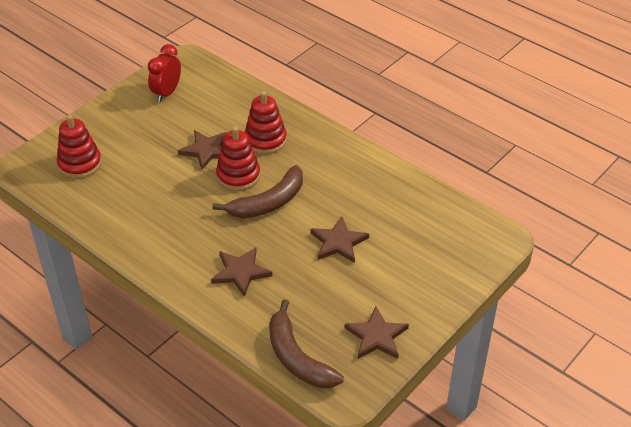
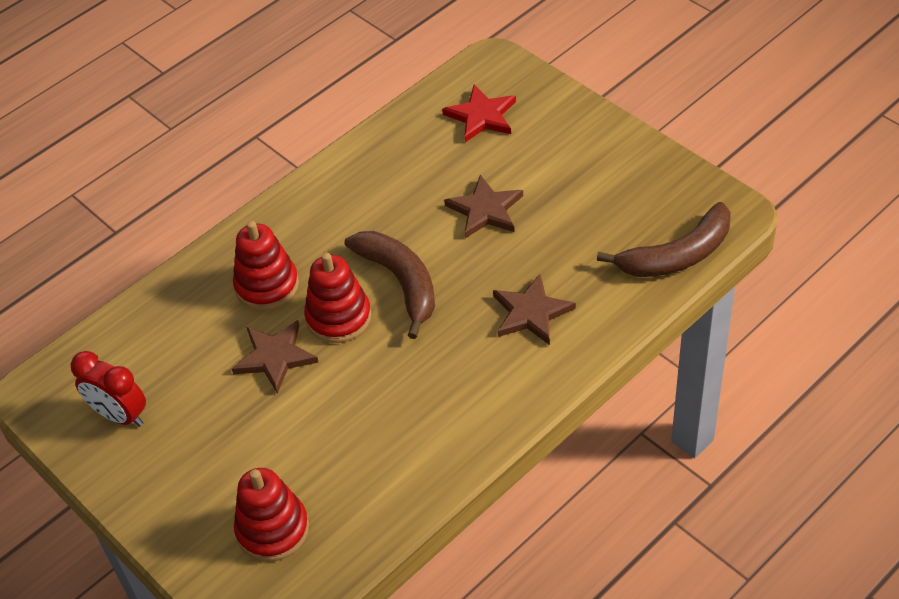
camera: 80 degrees left, 5 degrees up
(376, 336) = (644, 181): brown star -> none
(437, 235) = (482, 116): none -> red star

